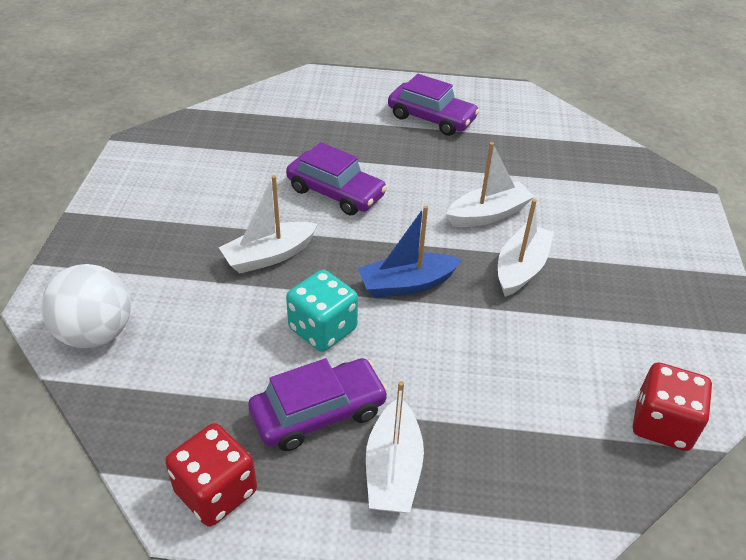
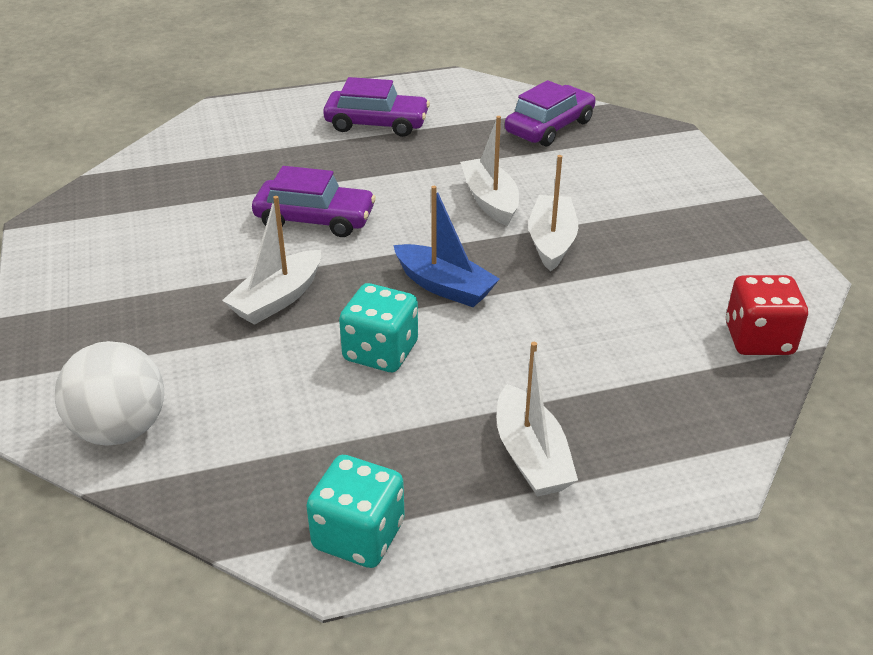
camera: 20 degrees left, 5 degrees down
(216, 491) = (358, 535): red dice -> turquoise dice
(318, 412) = (423, 429): purple car -> purple car (549, 127)
(406, 284) = (444, 286): blue boat -> blue boat turned 105 degrees counterclockwise
(488, 214) = (490, 200): white boat -> white boat turned 60 degrees counterclockwise

